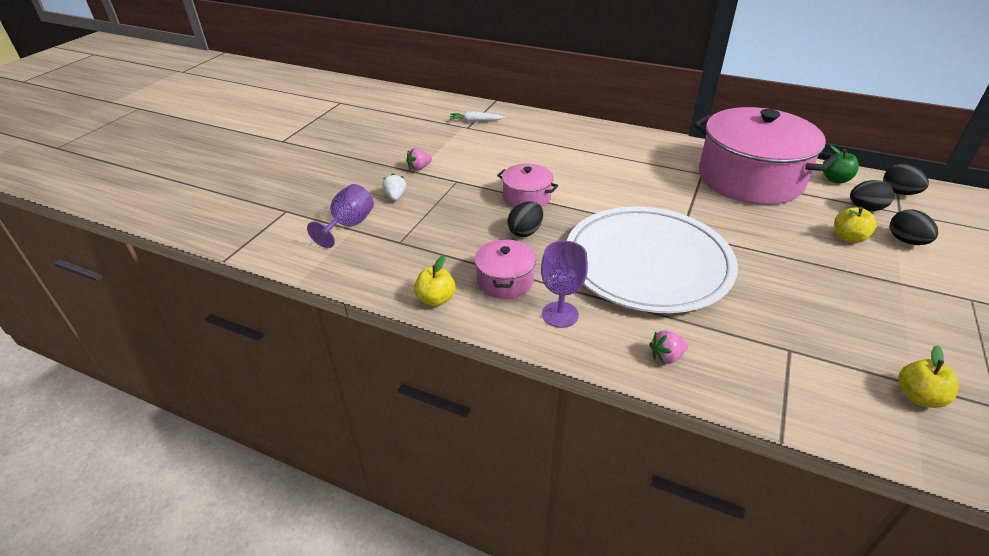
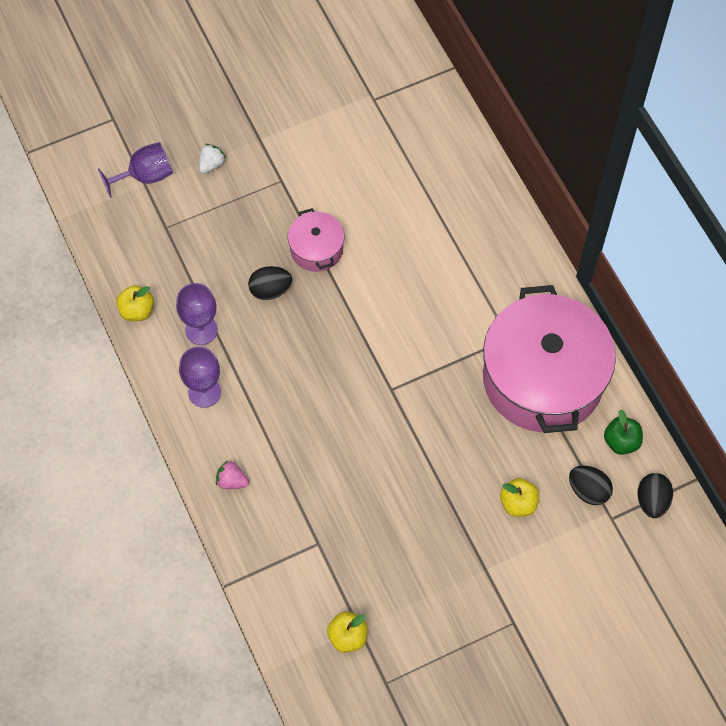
camera: 40 degrees right, 25 degrees up
(419, 168) = (267, 136): pink strawberry -> none
(475, 121) = (392, 93): white carrot -> none
(505, 280) = (201, 330): pink pot -> purple goblet
(647, 263) = (322, 397): white plate -> none
(906, 241) = (560, 544): black egg -> none

